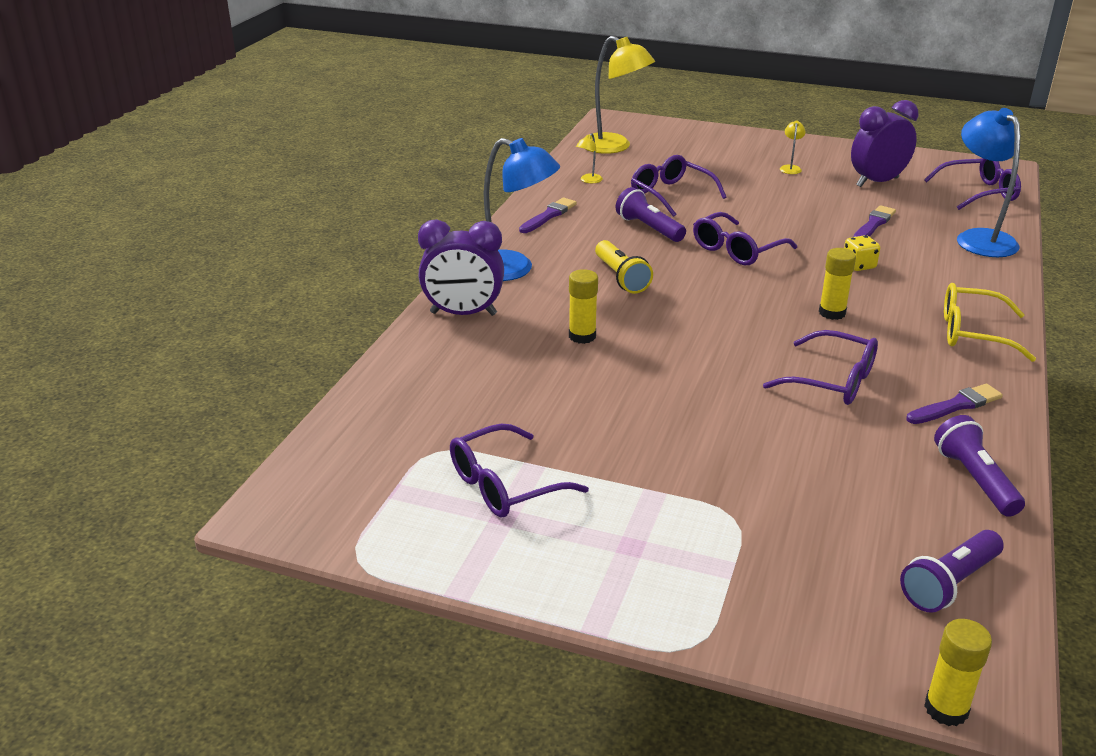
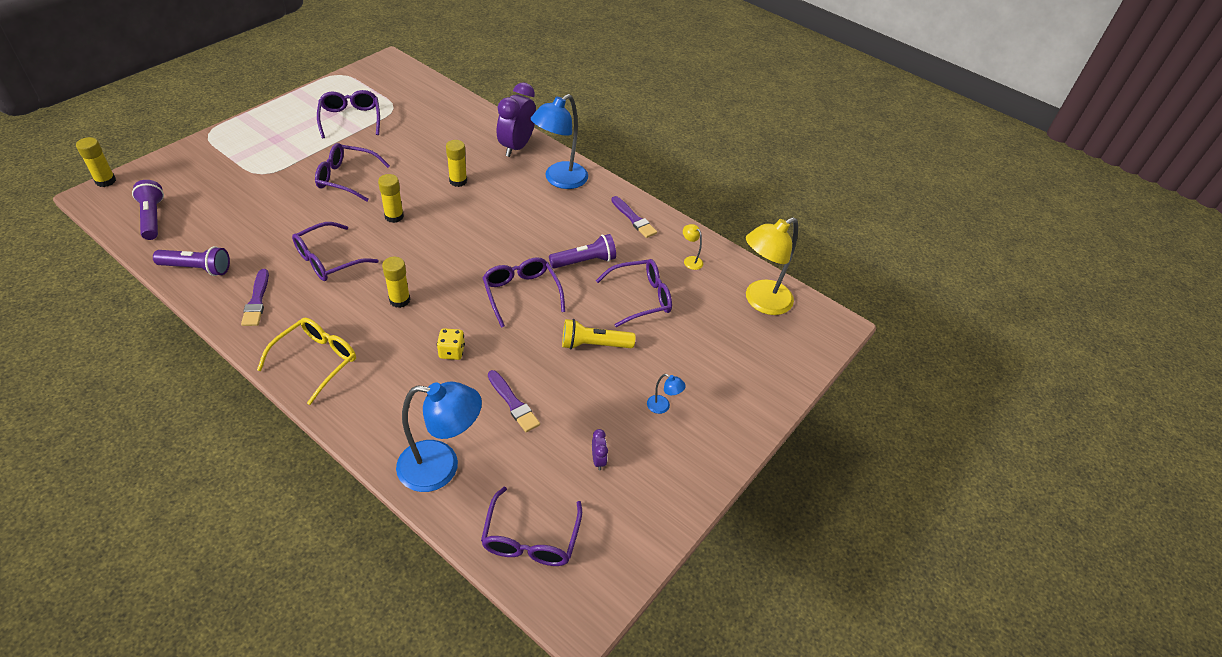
camera: 105 degrees right, 15 degrees up
(621, 278) = (518, 221): yellow flashlight -> yellow flashlight (594, 345)
(663, 428) = (347, 178): none -> purple glasses
(702, 361) = (394, 216): none -> yellow glue stick
(790, 168) = (662, 407): yellow lamp -> blue lamp
(877, 182) = (598, 460): purple clock -> purple clock, size x0.42

